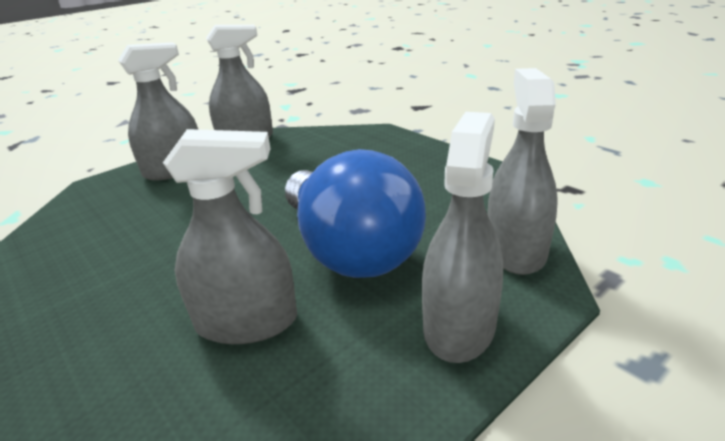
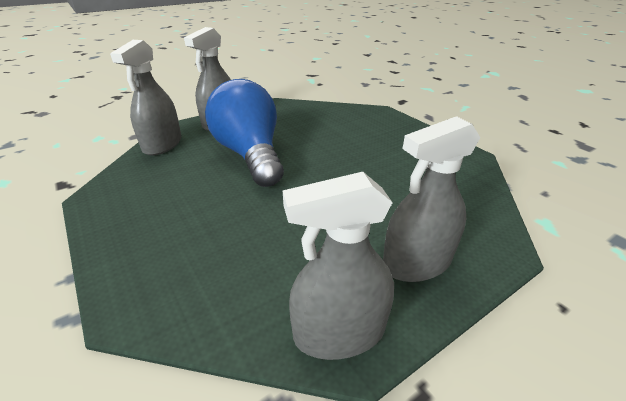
camera: 175 degrees left, 5 degrees up
(247, 322) = (308, 131): grey spray bottle -> none

